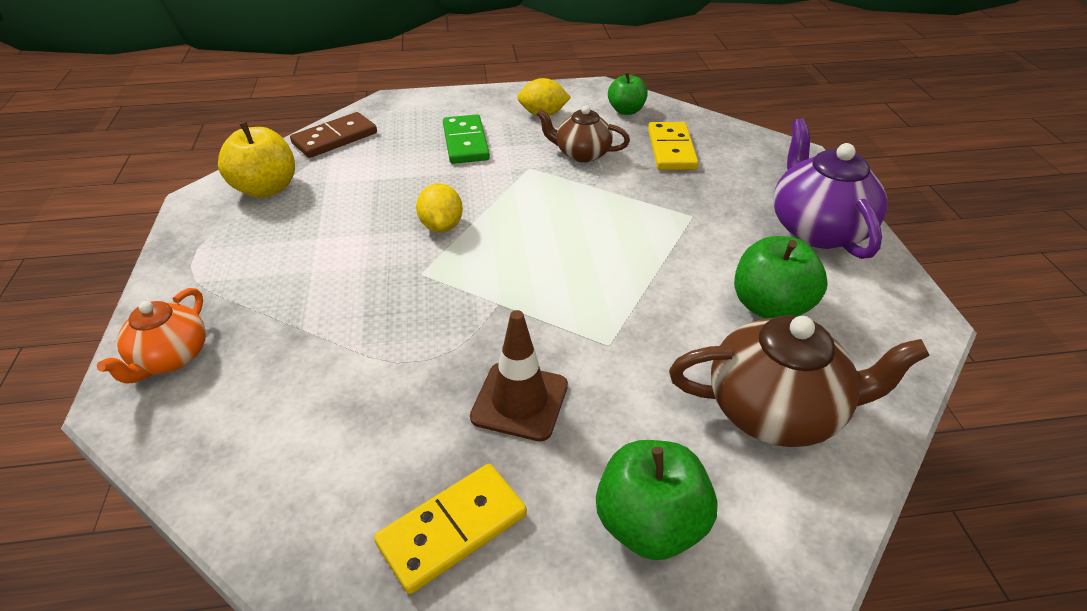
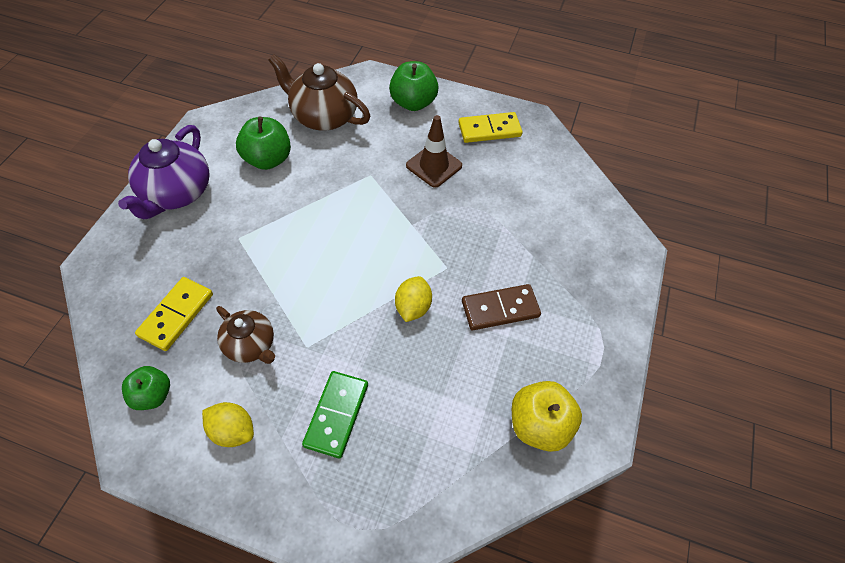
camera: 155 degrees left, 15 degrees up
(170, 358) = (612, 266): orange teapot -> none
(335, 138) = (458, 489): brown domino -> brown domino (500, 309)

